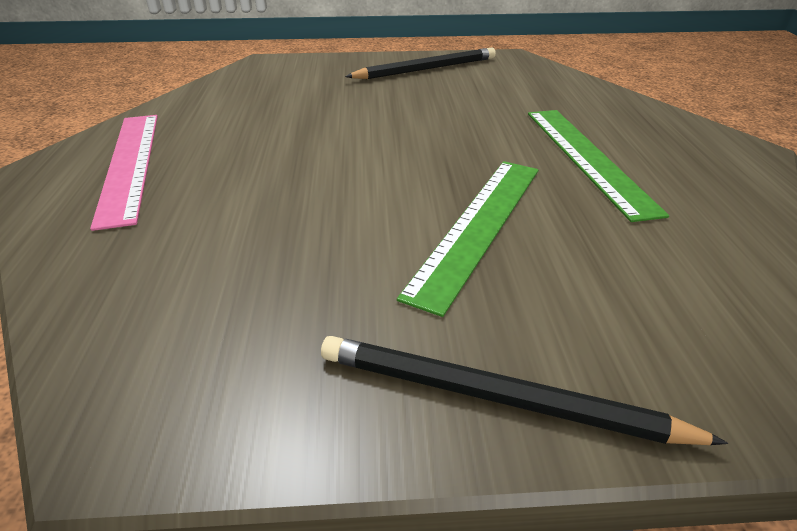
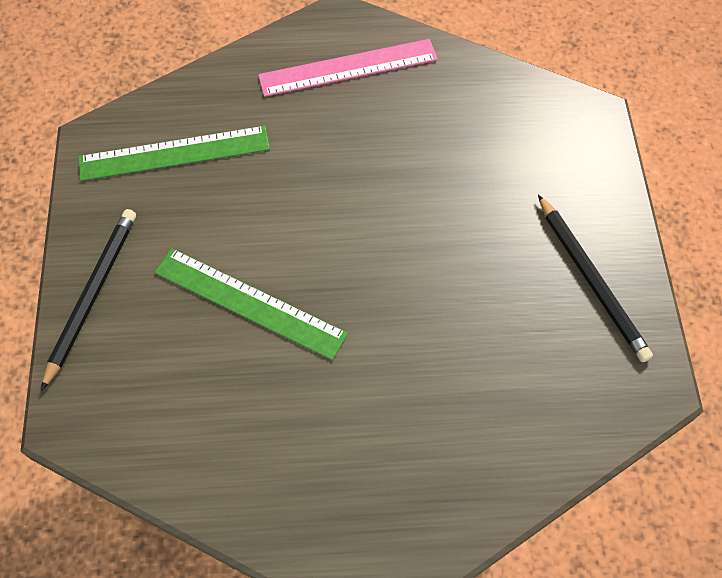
camera: 90 degrees right, 25 degrees up
(587, 158) = (358, 410): green ruler -> green ruler (174, 153)

